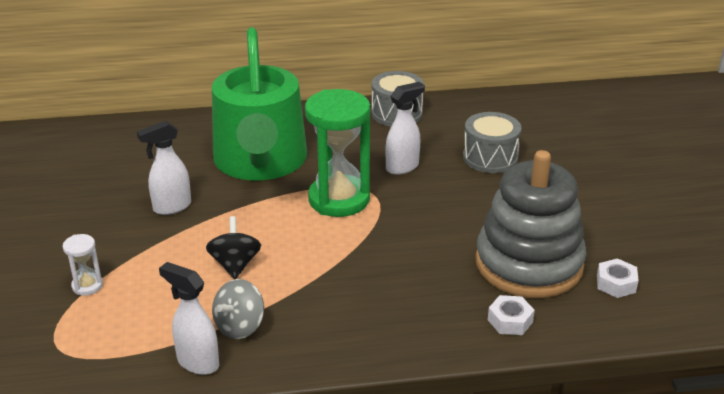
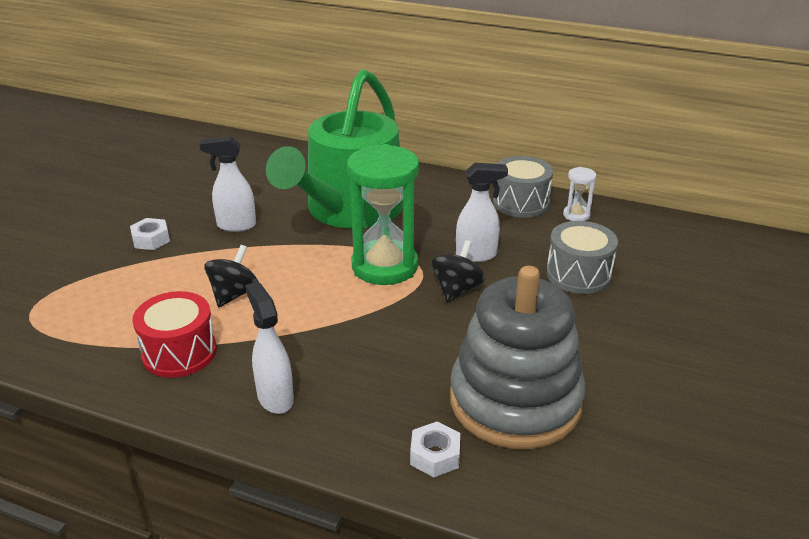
camera: 30 degrees right, 0 degrees up
(87, 286) = (104, 269): white hourglass -> white hourglass (576, 215)
(197, 362) = (112, 371): white spray bottle -> white spray bottle (275, 398)
(240, 326) = (179, 352): grey spinning top -> red drum
(413, 199) = (457, 289): none -> black spinning top
(616, 284) = (598, 464): white nut -> white nut (151, 239)

